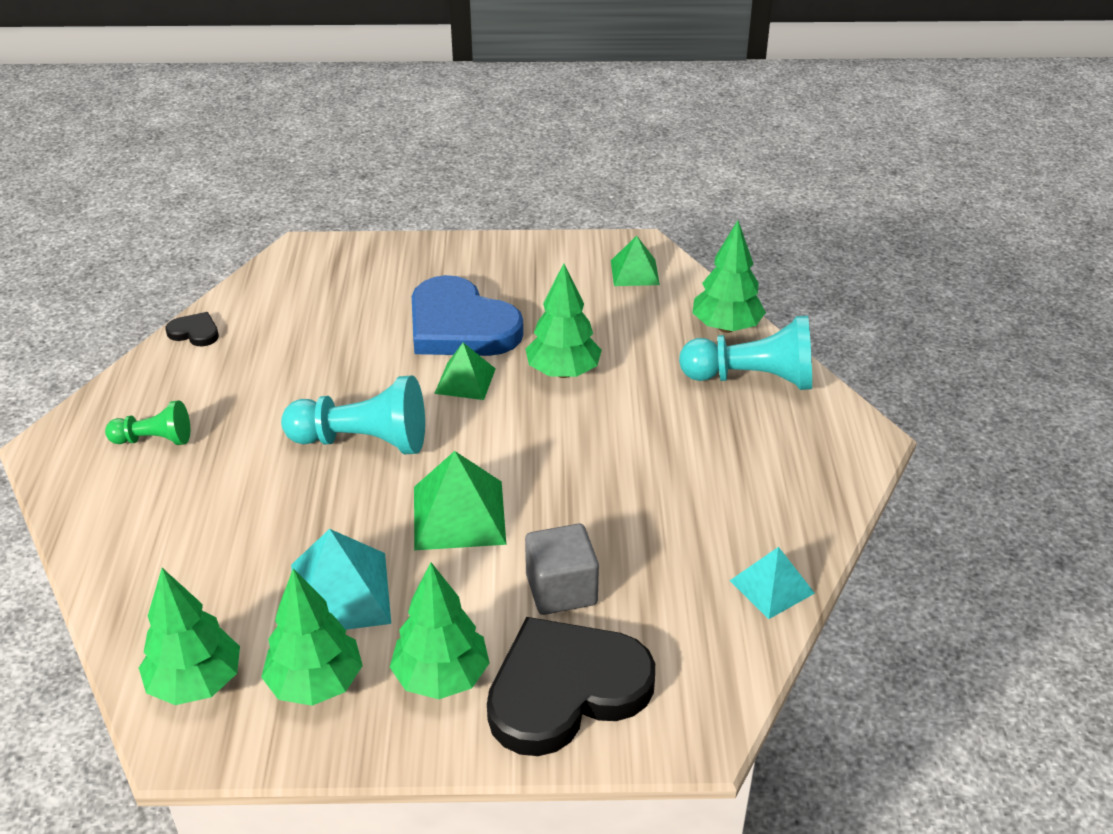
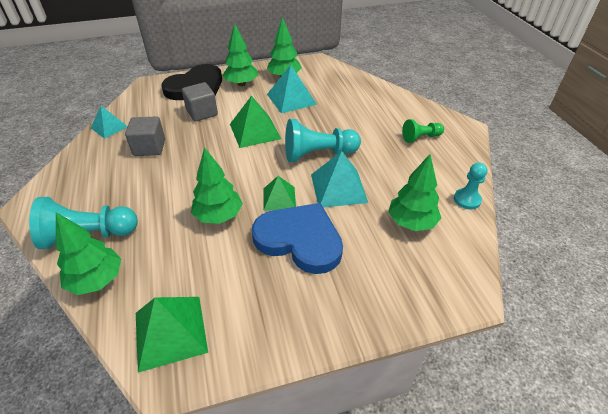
camera: 165 degrees right, 5 degrees up
(195, 332) = (467, 200): black heart -> turquoise pawn
(195, 683) = (324, 71): green tree -> green tree (411, 222)
(366, 379) = (338, 188): none -> turquoise pyramid
(634, 272) = (170, 331): green pyramid -> green pyramid, size x1.58
(676, 514) = (149, 148): none -> grey cube

